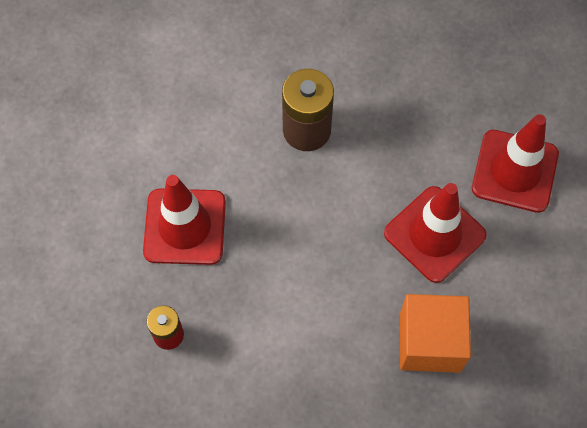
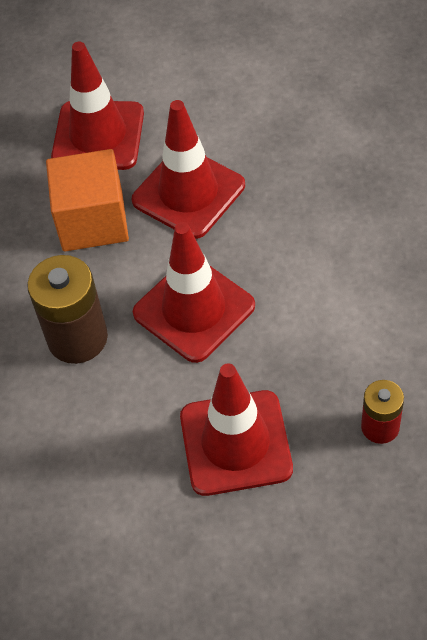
camera: 95 degrees left, 10 degrees down
(312, 218) = (194, 309): none -> red traffic cone
(430, 342) = (312, 178): orange cube -> orange cube (92, 221)

